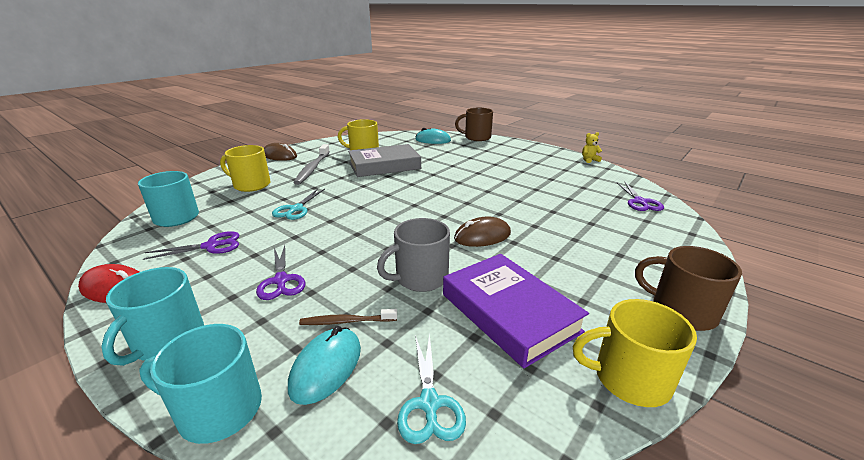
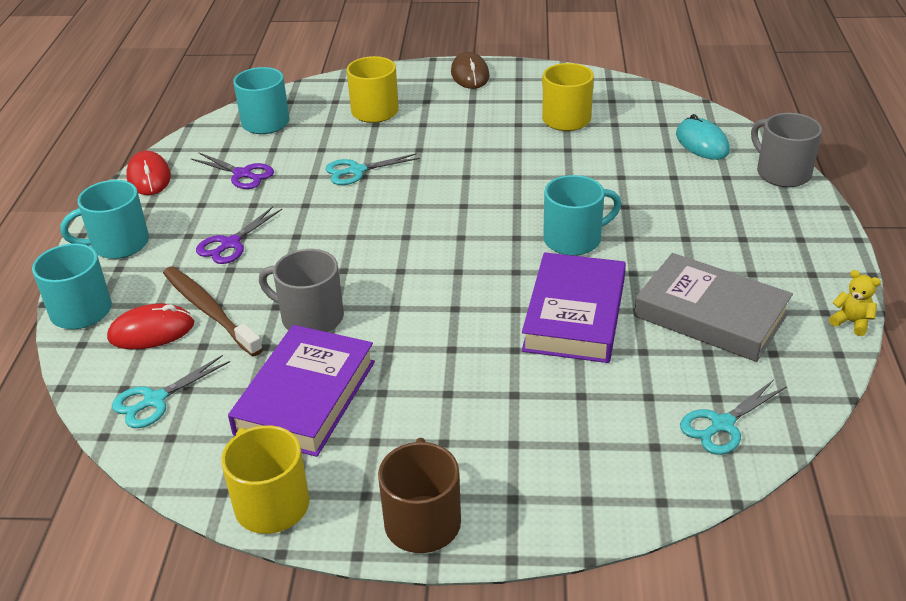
camera: 55 degrees right, 10 degrees up
(312, 168) = (465, 117): grey toothbrush -> none
(326, 367) = (151, 331): turquoise mouse -> red mouse
(346, 321) = (209, 311): brown toothbrush -> brown toothbrush, size x1.77
(384, 165) = (545, 157): grey book -> grey book (710, 315)
(461, 182) = (574, 239): none -> turquoise mug
(477, 137) = (782, 173): brown mug -> grey mug
(482, 236) = (439, 320): brown mouse -> none
(523, 202) = (574, 315): none -> purple book
(640, 202) = (722, 425): purple scissors -> turquoise scissors

